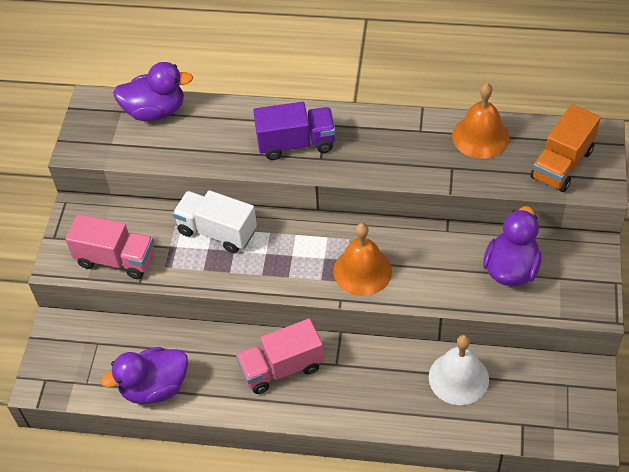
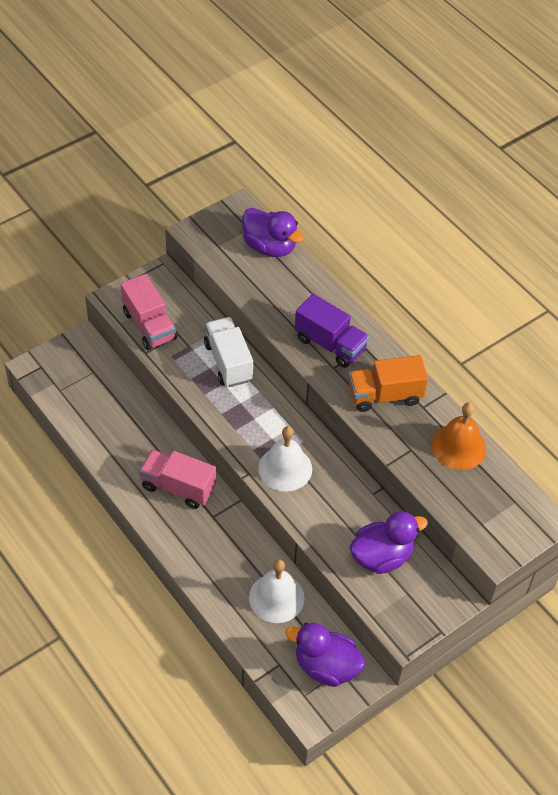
camera: 40 degrees right, 0 degrees up
(154, 387) = (93, 429): purple duck -> purple duck (326, 666)
(362, 271) = (285, 468): orange bell -> white bell
(562, 164) = (489, 515): orange truck -> orange truck (385, 395)

